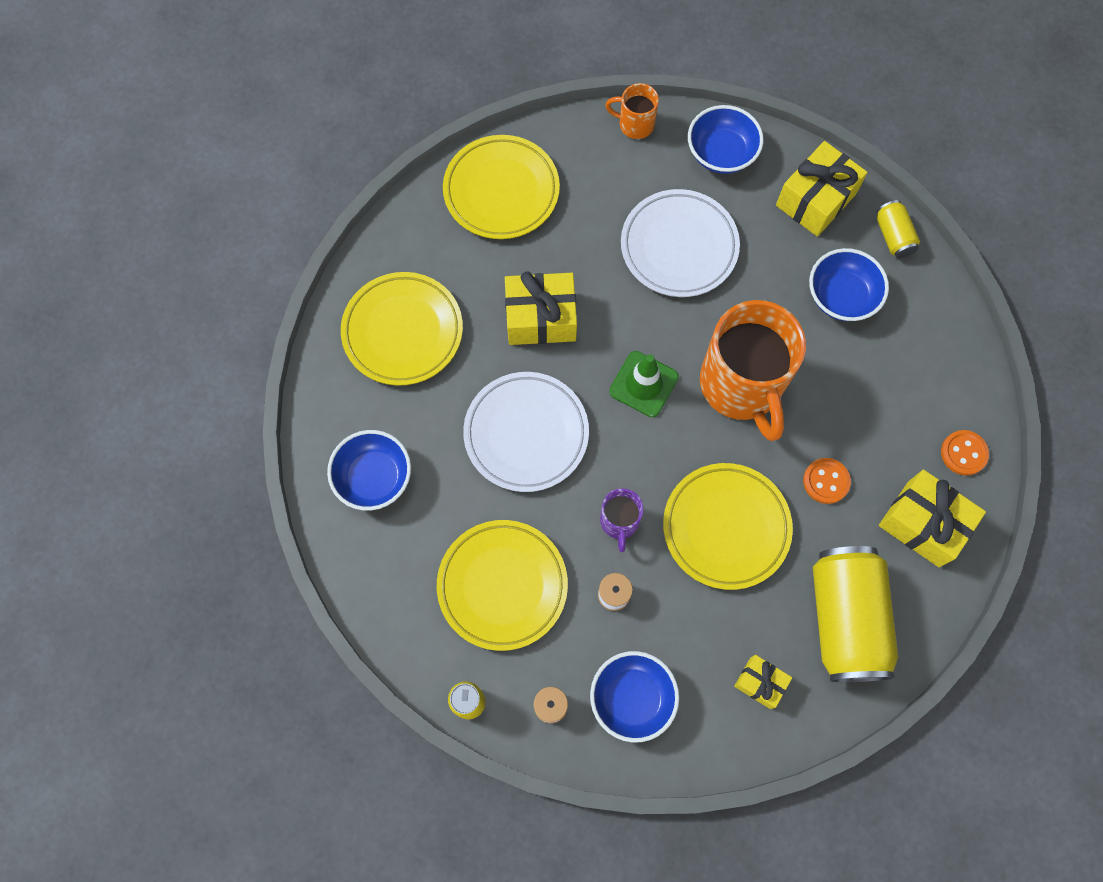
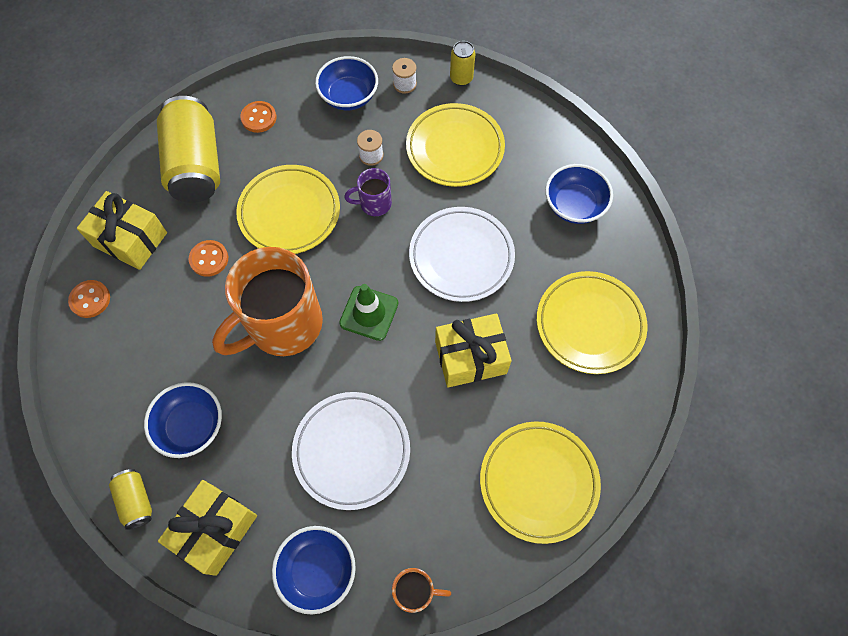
camera: 170 degrees right, 5 degrees down
(619, 522) = (374, 204): purple mug -> purple mug turned 90 degrees counterclockwise
(742, 386) = (282, 325): orange mug -> orange mug turned 105 degrees counterclockwise
(760, 683) = (259, 118): yellow gift -> orange button

